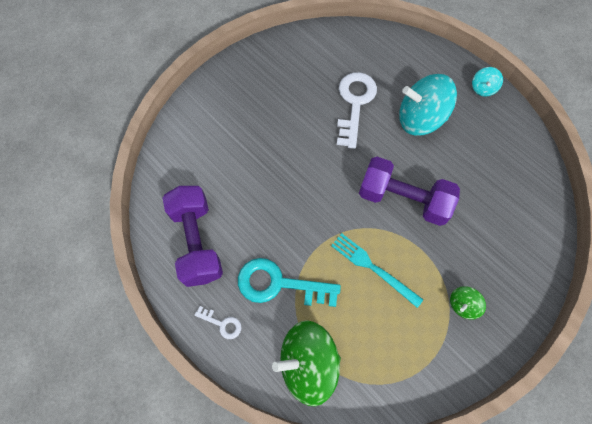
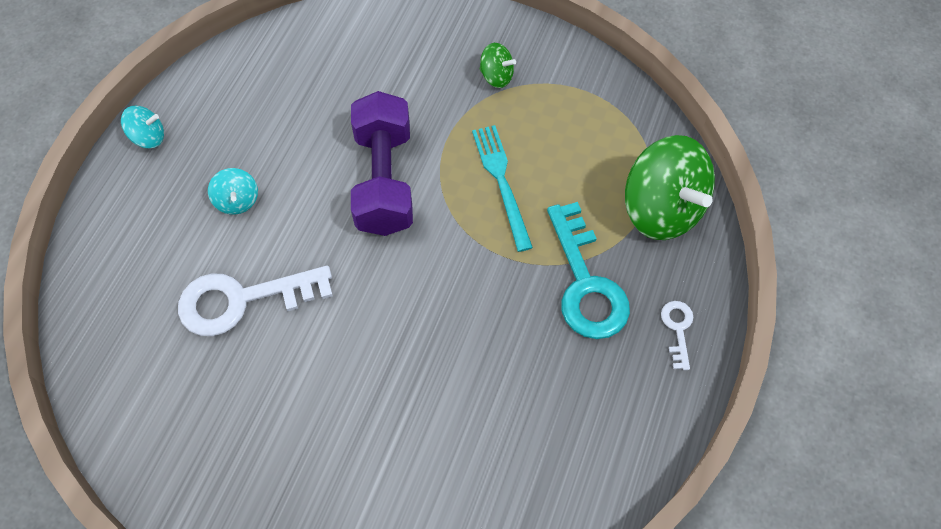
camera: 115 degrees left, 5 degrees down
(197, 242) = (588, 423): purple dumbbell -> none
(373, 268) = (501, 182): turquoise fork -> turquoise fork turned 150 degrees clockwise
(420, 119) = (237, 200): turquoise spinning top -> turquoise spinning top, size x0.47

